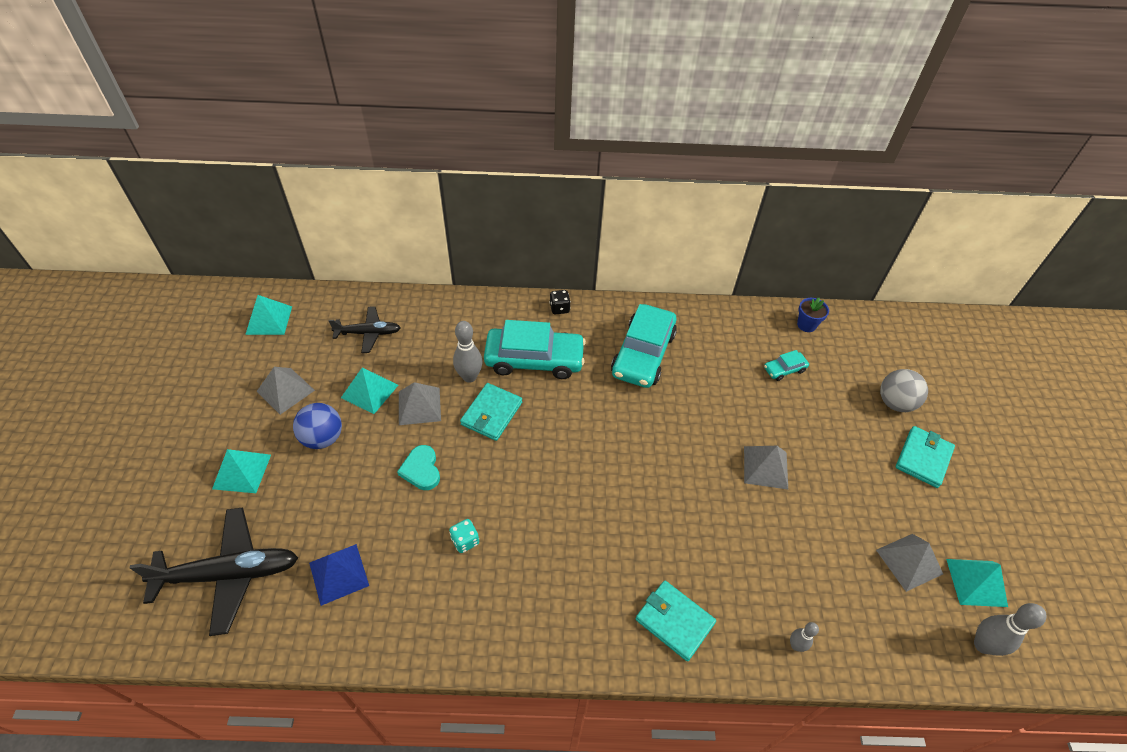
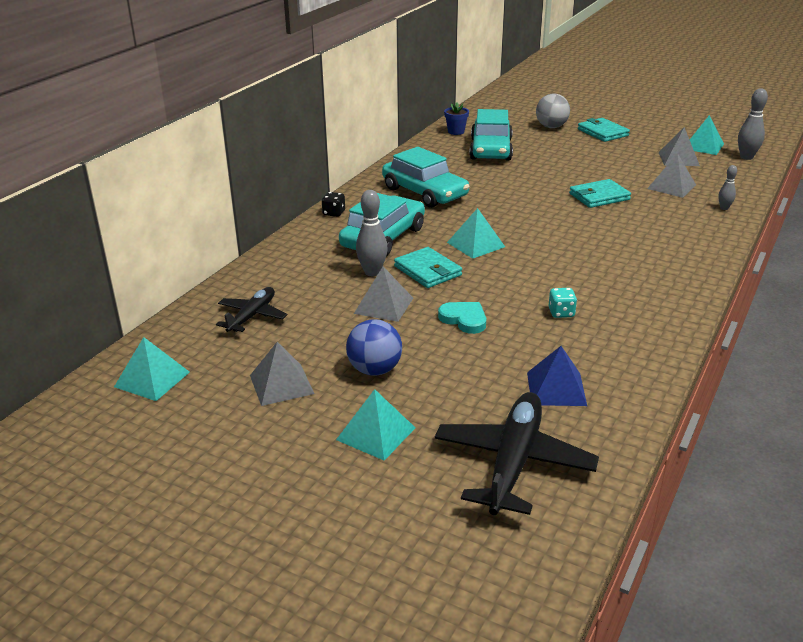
camera: 60 degrees left, 20 degrees down
(370, 391) = (336, 330): turquoise pyramid -> turquoise pyramid (475, 244)
(421, 469) = (464, 319): turquoise heart -> turquoise heart turned 150 degrees counterclockwise
(674, 621) = (686, 243): turquoise wallet -> turquoise wallet (599, 196)
(765, 467) = (574, 179): grey pyramid -> grey pyramid (671, 186)
(784, 369) = (490, 149): turquoise car -> turquoise car, size x2.24

